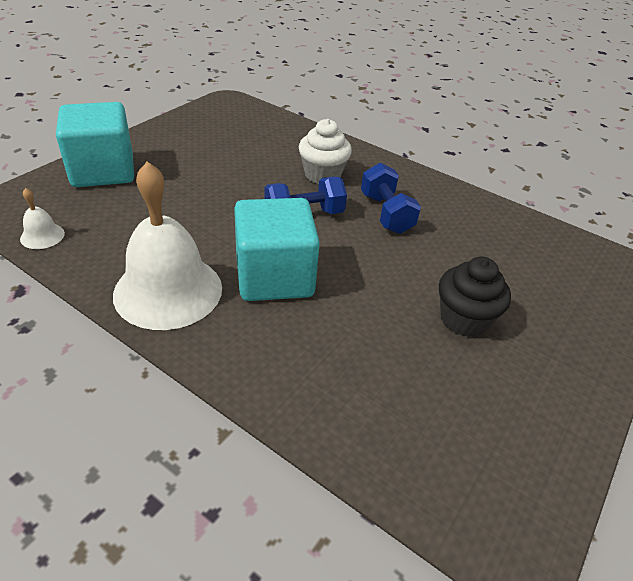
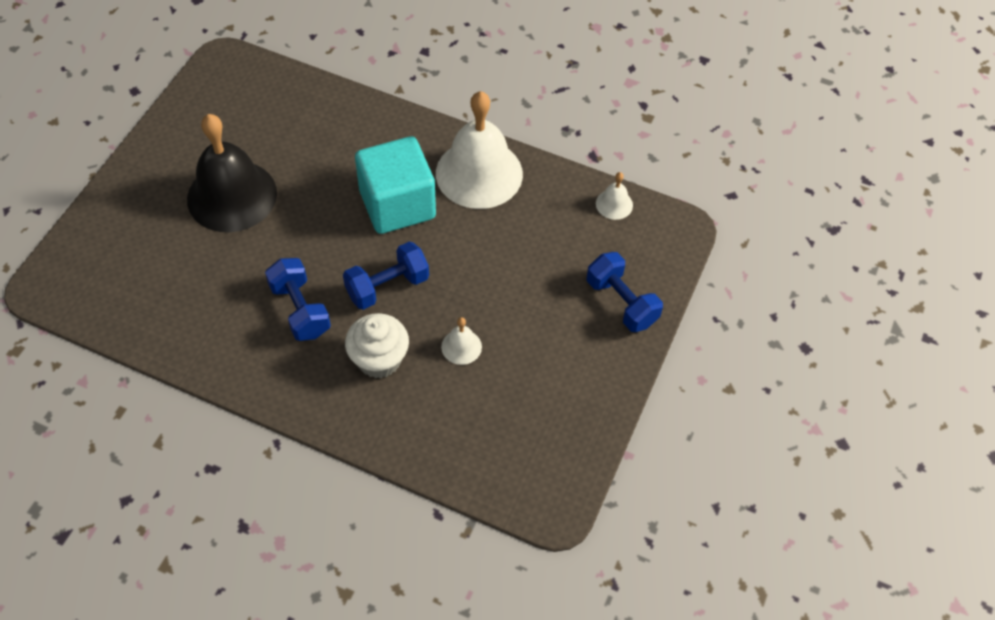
camera: 170 degrees right, 15 degrees up
(103, 171) = (621, 302): turquoise cube -> blue dumbbell
(253, 170) = (461, 346): none -> white bell
(464, 319) = (232, 196): black cupcake -> black bell

